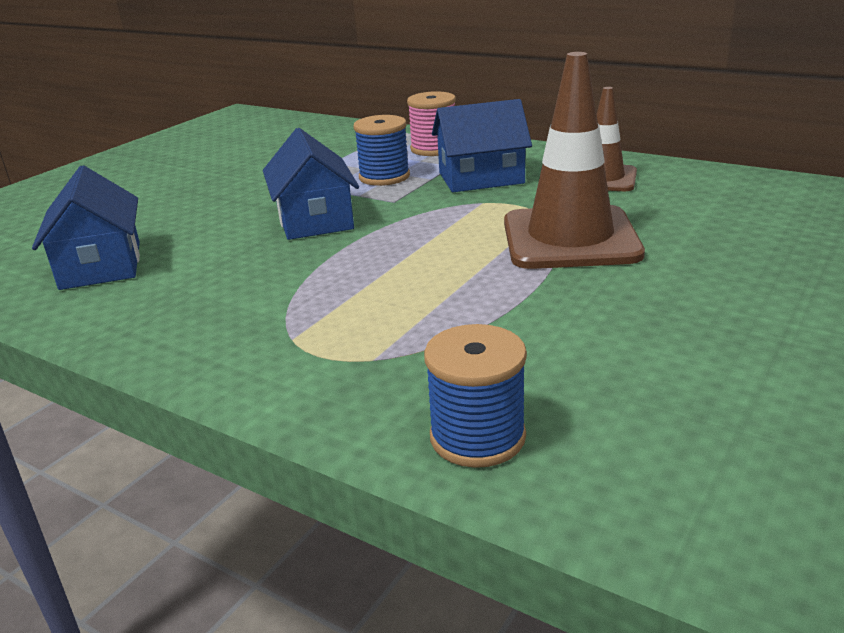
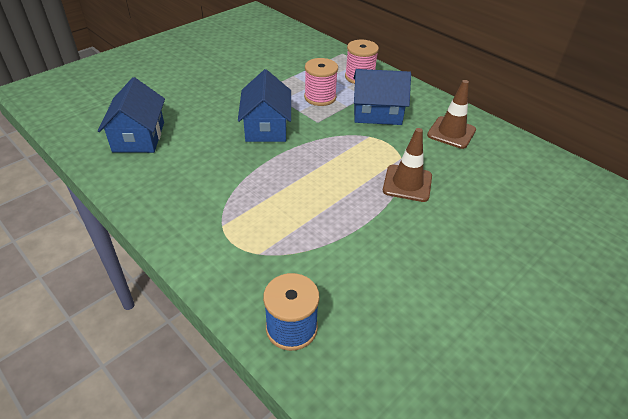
camera: 10 degrees right, 15 degrees up
(384, 177) = (320, 97): blue spool -> pink spool
(570, 238) = (407, 183): brown traffic cone -> brown traffic cone, size x0.59

